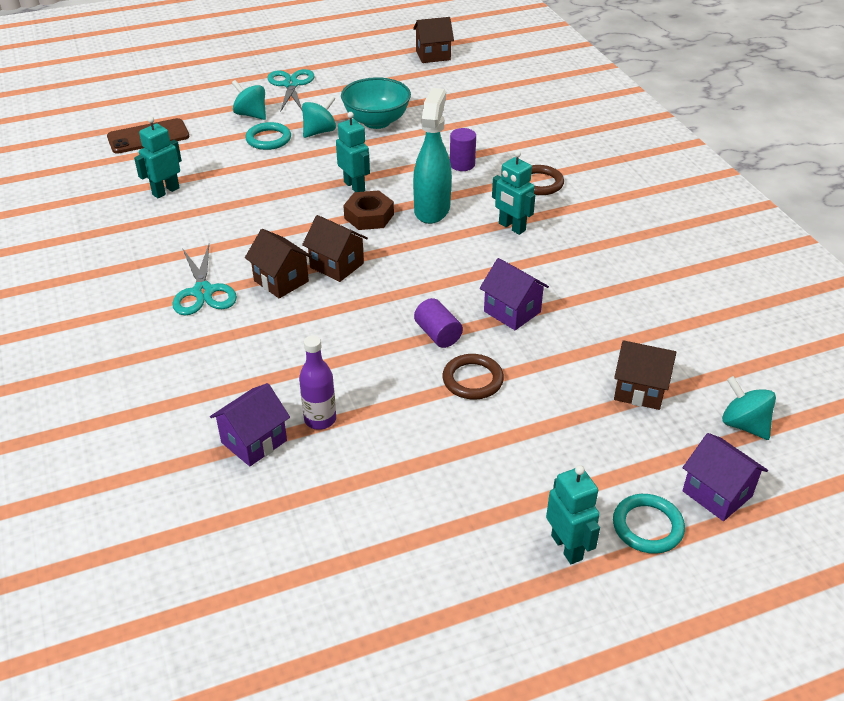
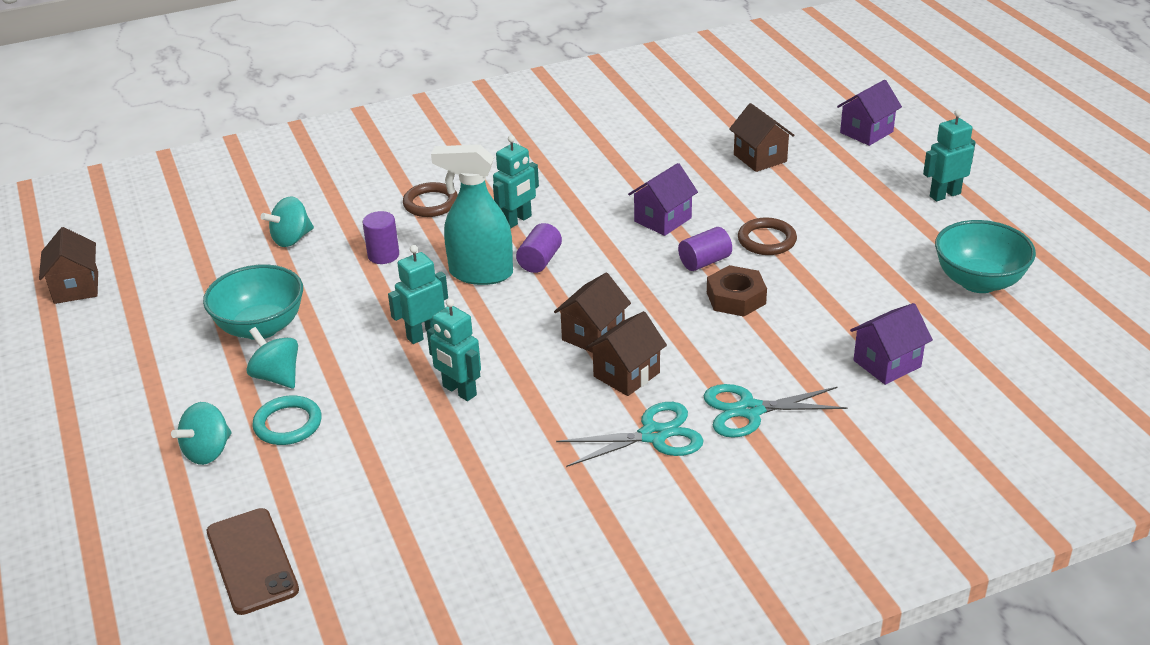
camera: 90 degrees left, 5 degrees down
(165, 191) = (420, 510): turquoise robot -> turquoise robot (459, 391)
(254, 441) = (887, 364): purple house -> purple house turned 75 degrees counterclockwise
(291, 84) = (120, 420): turquoise scissors -> turquoise scissors (749, 410)
(320, 419) = (844, 325): purple bottle -> none
(369, 216) = (492, 319): brown nut -> brown nut (736, 298)
(378, 543) = (978, 281): none -> turquoise bowl
(448, 239) = (539, 261): none -> purple cylinder
(639, 390) = (760, 158): brown house -> brown house turned 45 degrees counterclockwise
(647, 526) = (910, 161): turquoise ring -> none
(744, 425) = (789, 116): turquoise spinning top -> turquoise spinning top (291, 239)

